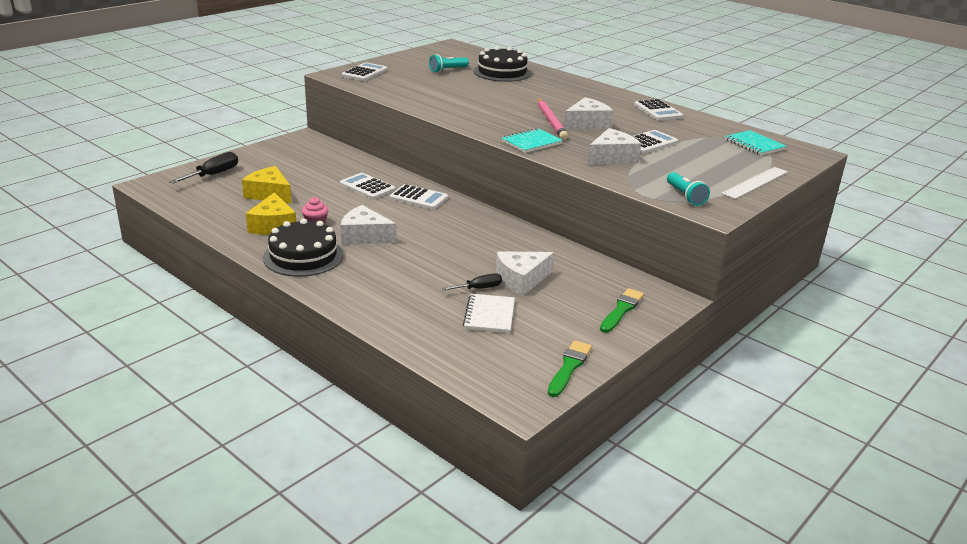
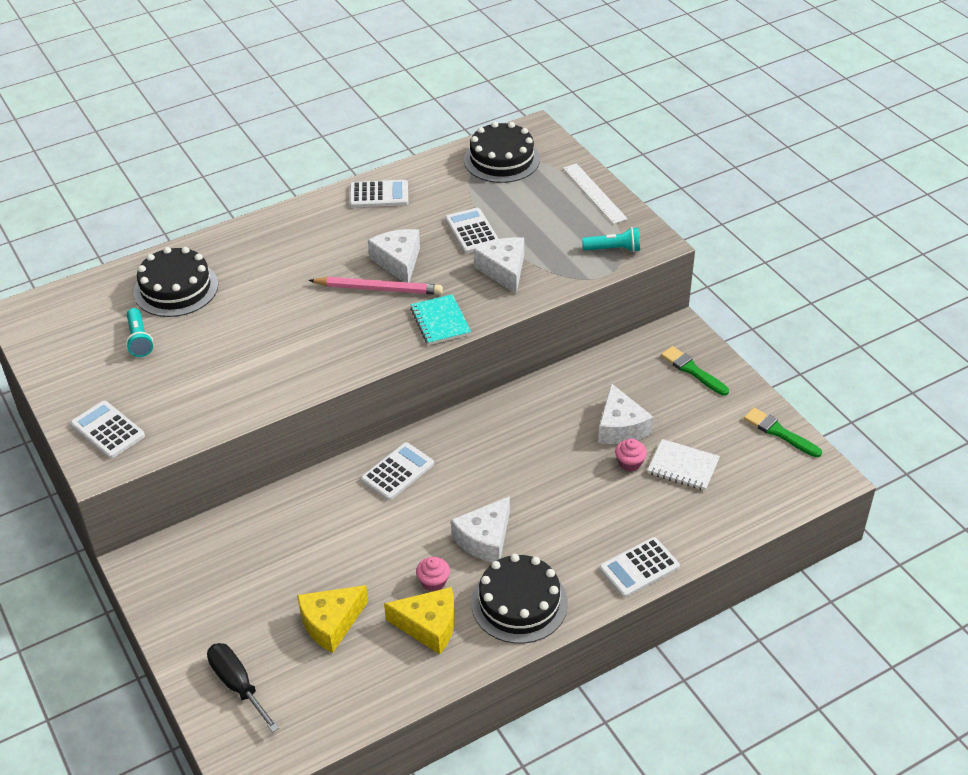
camera: 70 degrees left, 15 degrees up
(367, 187) = (346, 517): white calculator -> white calculator (639, 568)
(479, 288) = (629, 463): black screwdriver -> pink cupcake
(754, 145) = (501, 159): turquoise notebook -> black cake

